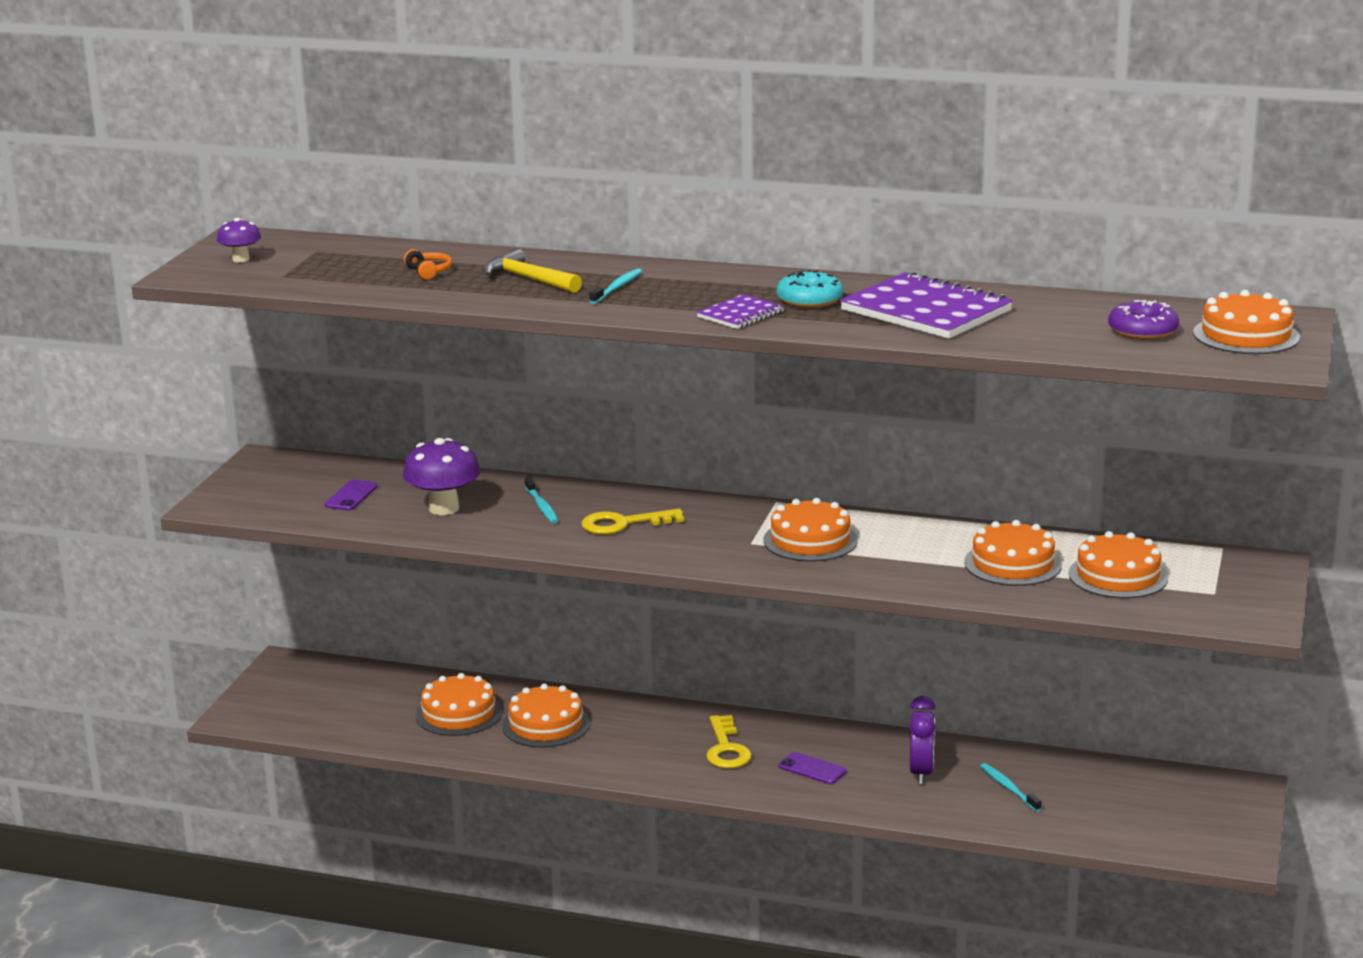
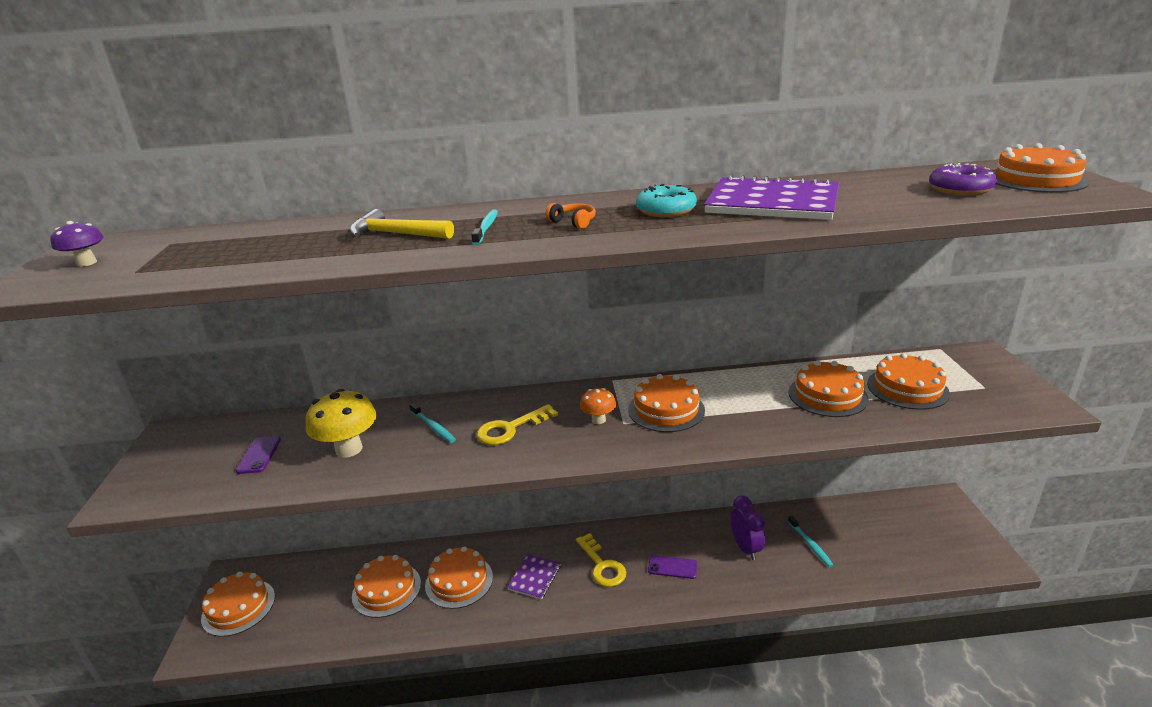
camera: 20 degrees left, 5 degrees up
(288, 692) = (238, 607): none -> orange cake
(428, 272) = (293, 243): orange headphones -> orange headphones (573, 222)
(444, 508) = (349, 449): purple mushroom -> yellow mushroom
(726, 534) = (598, 420): none -> orange mushroom
(740, 314) = (623, 231): purple notebook -> purple notebook (534, 577)
(1008, 788) = (810, 544): turquoise toothbrush -> turquoise toothbrush turned 150 degrees counterclockwise

